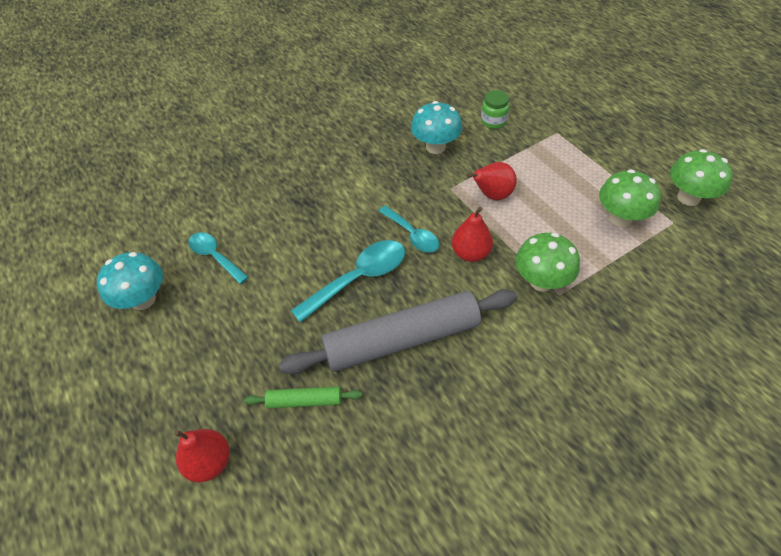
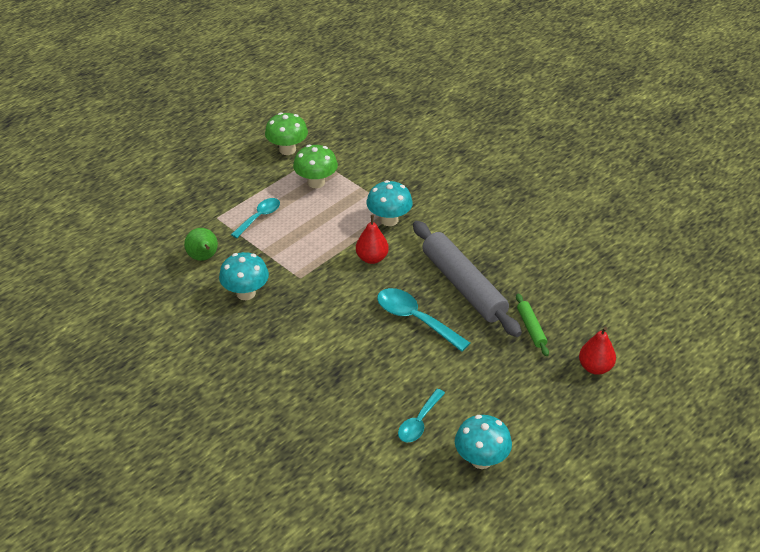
camera: 105 degrees left, 10 degrees down
(412, 235) = (360, 294): turquoise spoon -> turquoise spoon (259, 217)
(492, 195) = (304, 251): red pear -> none
(493, 121) = (203, 258): green jar -> green pear
(541, 281) = (389, 220): green mushroom -> turquoise mushroom

